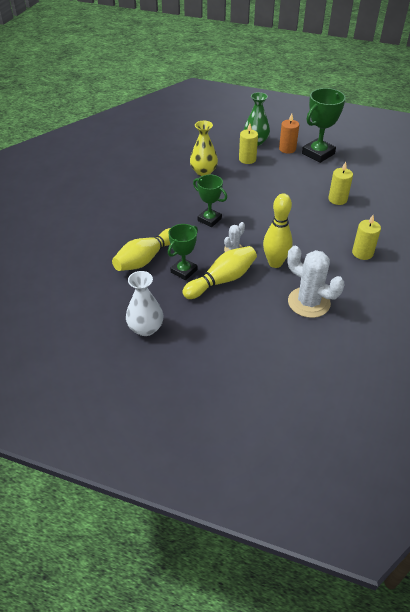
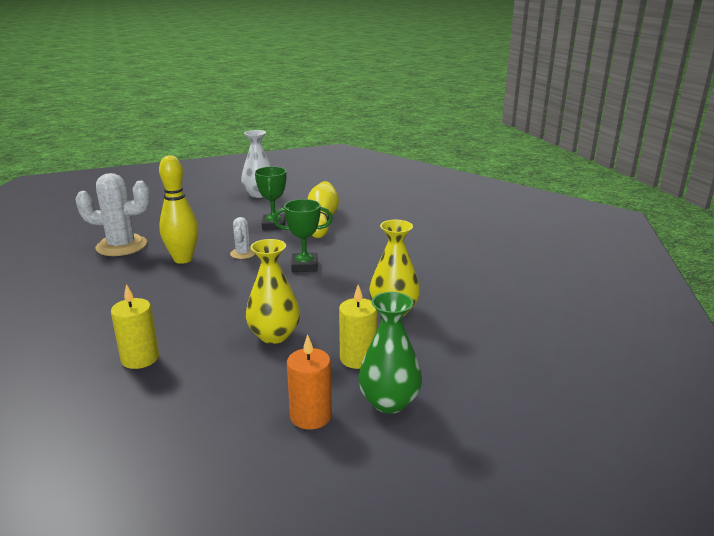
camera: 140 degrees right, 20 degrees down
(222, 280) = (228, 232): yellow bowling pin -> none
(270, 184) = (274, 335): none -> yellow vase
(318, 154) = (236, 437): green trophy -> none
(362, 253) = (69, 304): yellow candle -> none

